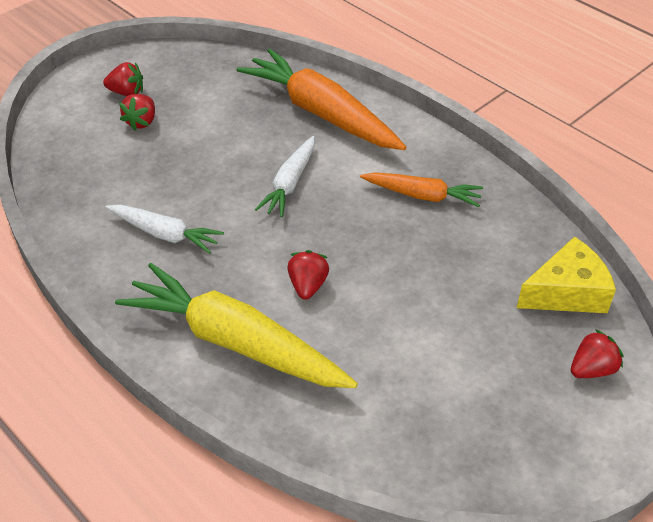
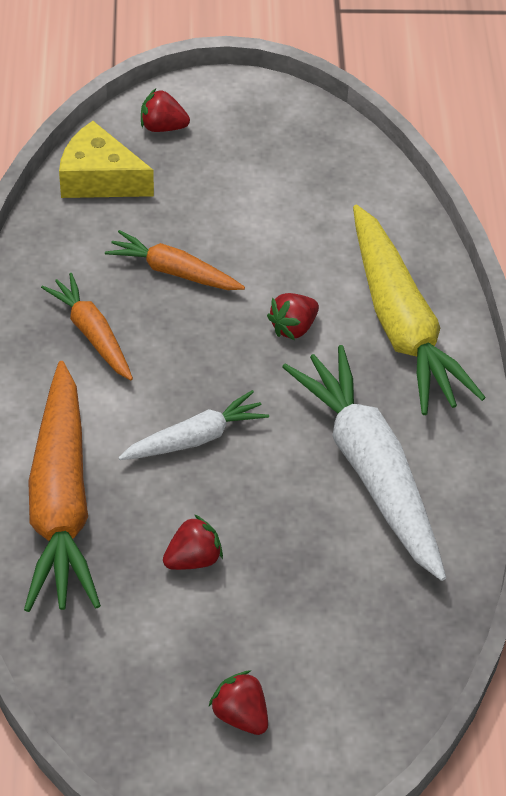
camera: 140 degrees left, 5 degrees up
(141, 122) = (265, 646): red strawberry -> red strawberry (193, 558)
(164, 234) = (370, 470): white carrot -> white carrot, size x1.84
(429, 266) = (174, 271): none -> orange carrot

